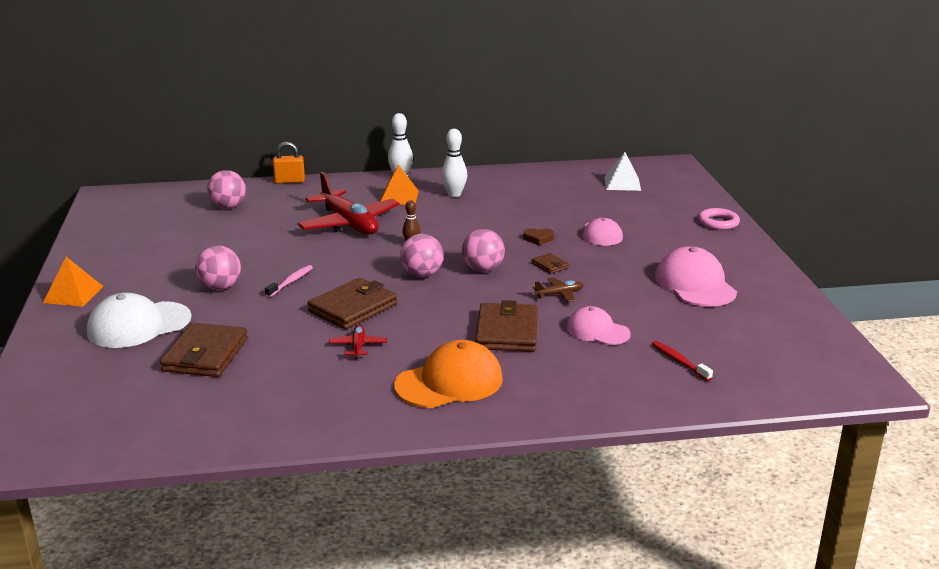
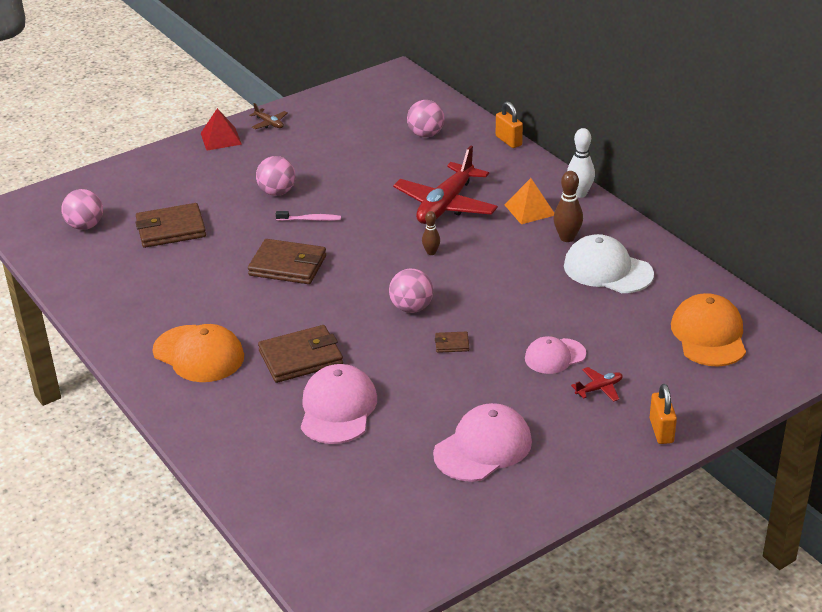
camera: 65 degrees right, 10 degrees up
(73, 294) = (221, 138): orange pyramid -> red pyramid
(139, 325) = (195, 184): white cap -> white cap (607, 270)
(358, 346) = (226, 291): red plane -> red plane (599, 389)
(422, 275) = (374, 279): pink ball -> pink ball (85, 226)
(454, 194) = (567, 238): white bowling pin -> brown bowling pin
(538, 239) = (507, 320): brown heart -> none
(550, 265) = (452, 344): brown wallet -> brown wallet turned 60 degrees clockwise
(559, 294) = (394, 367): brown plane -> brown plane (269, 123)
(597, 331) = (338, 408): pink cap -> pink cap, size x1.57
(622, 183) = (709, 335): white pyramid -> orange cap
(679, 361) = (312, 472): red toothbrush -> none
(718, 222) = (661, 431): pink ring -> orange padlock

